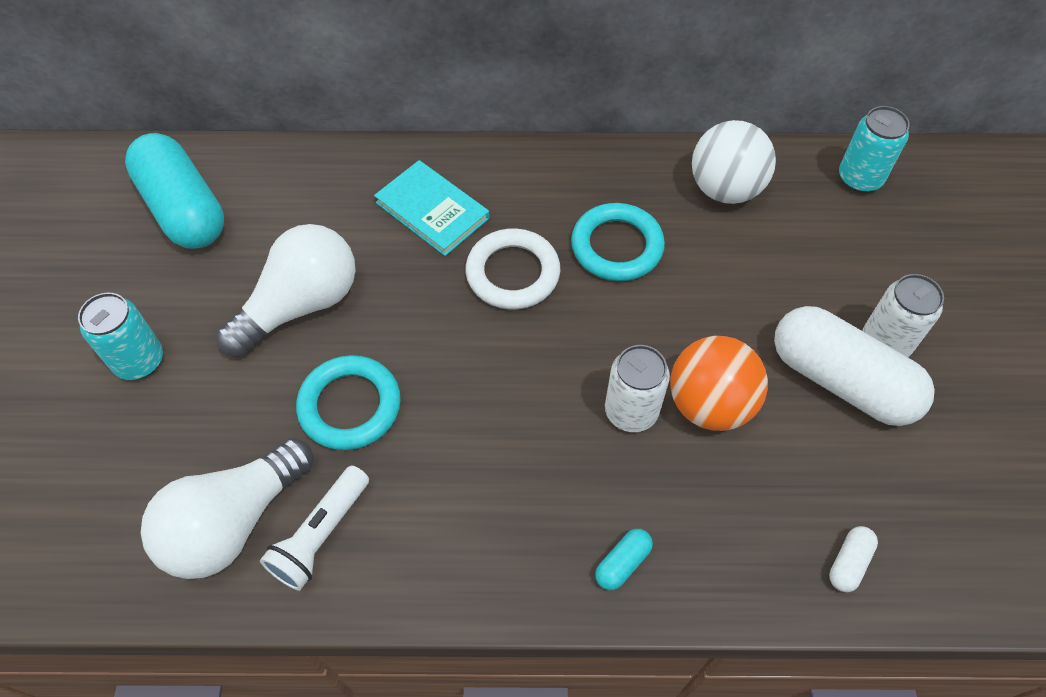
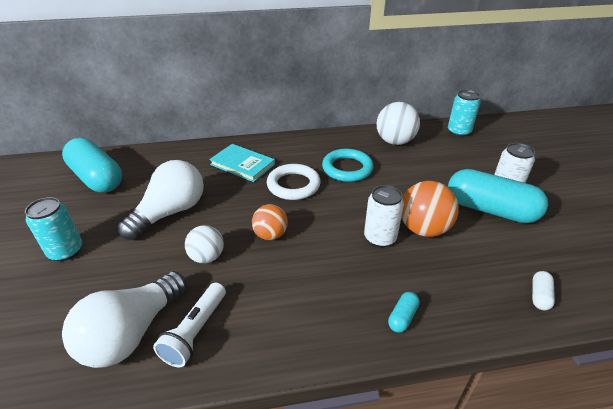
camera: 10 degrees left, 20 degrees down
(350, 406) = (207, 257): turquoise ring -> white ball
(455, 377) = (270, 235): none -> orange ball
(841, 381) = (490, 210): white capsule -> turquoise capsule

